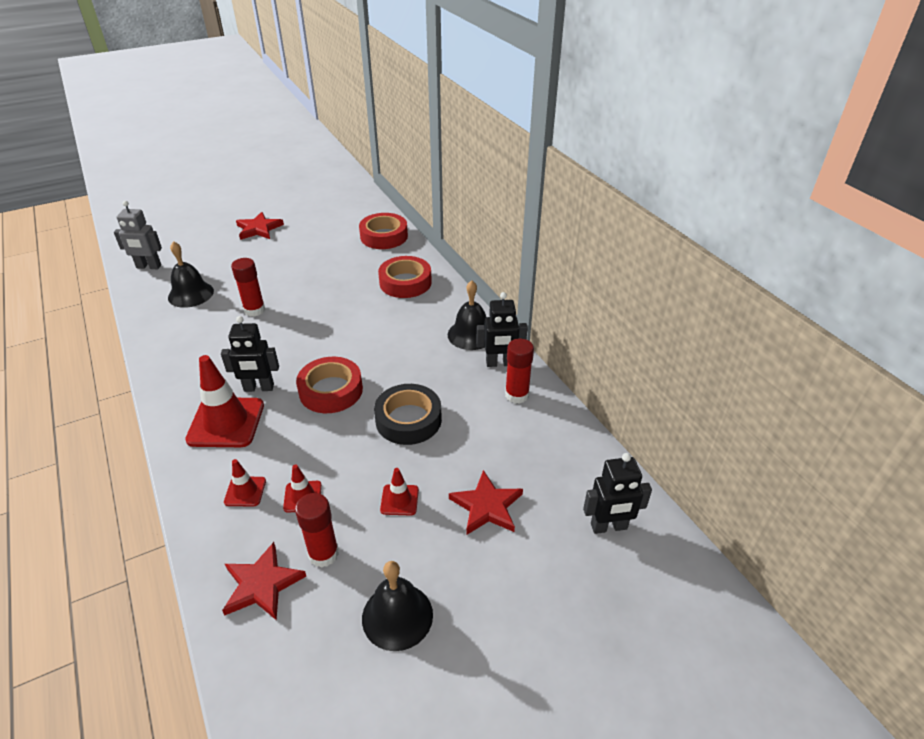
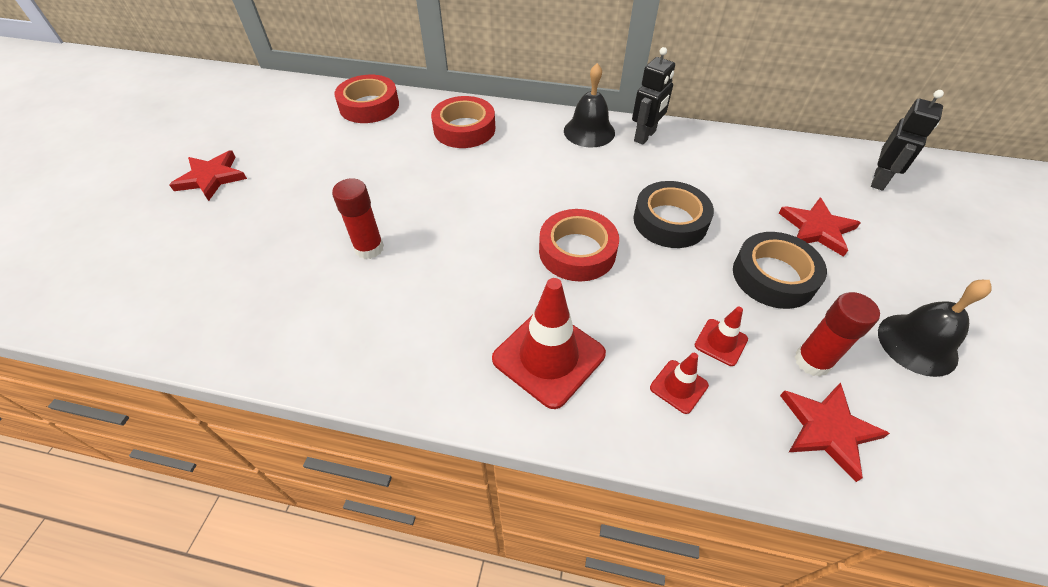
camera: 50 degrees left, 10 degrees up
(148, 267) = (132, 306): grey robot -> none
(191, 294) = (258, 289): black bell -> none
(259, 388) = (516, 304): black robot -> none
(399, 500) = (773, 276): red traffic cone -> black tape
(517, 395) = (694, 148): red glue stick -> none

